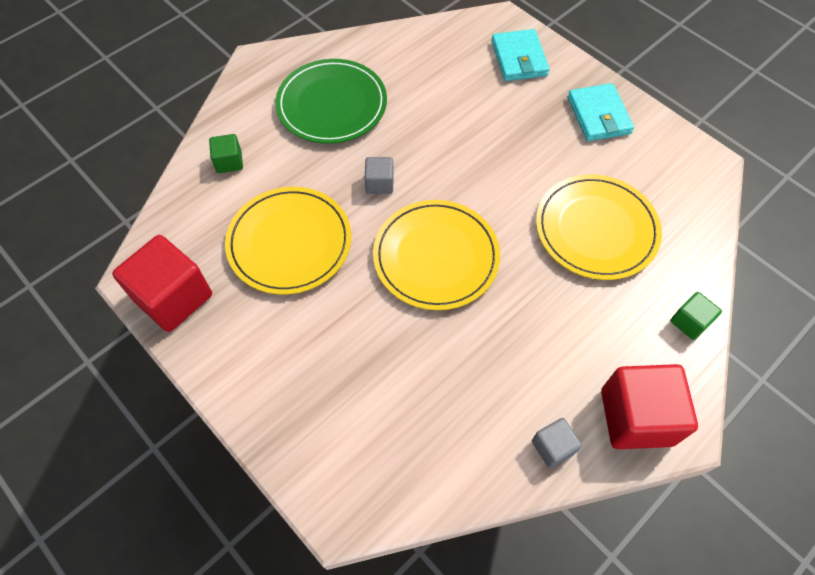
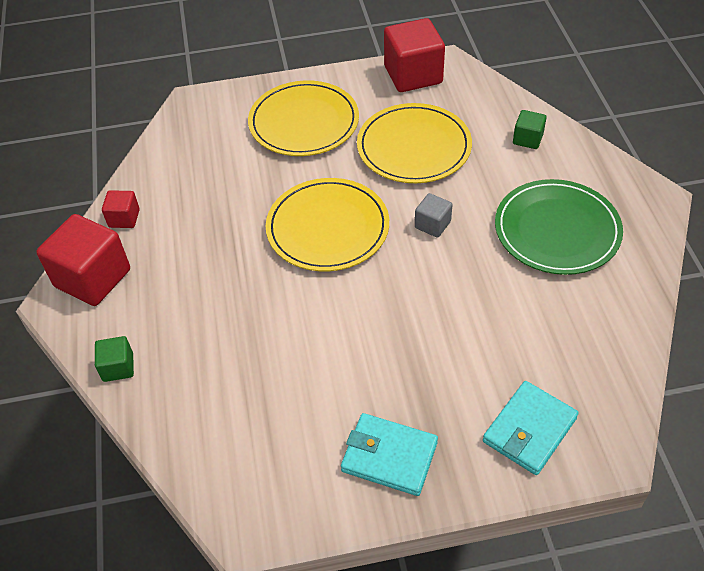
camera: 125 degrees right, 10 degrees down
(519, 58) = (529, 430): turquoise wallet -> turquoise wallet turned 75 degrees counterclockwise
(552, 447) = (124, 218): grey cube -> red cube
(596, 229) = (259, 358): yellow plate -> yellow plate (304, 122)

